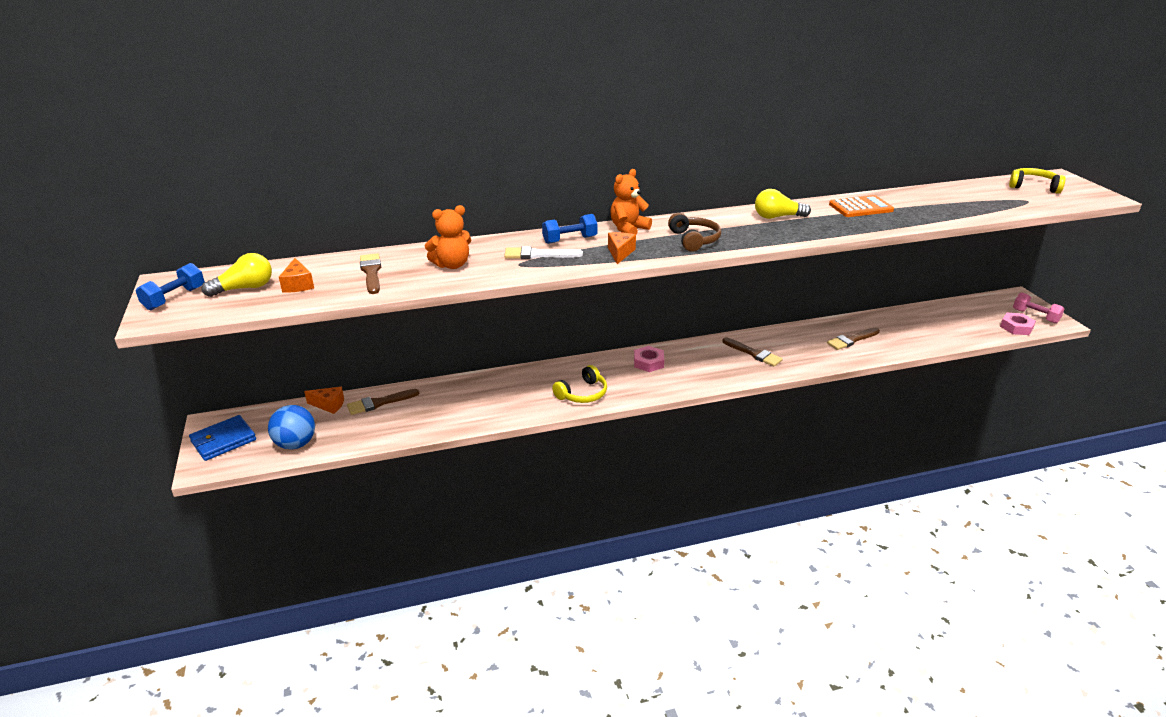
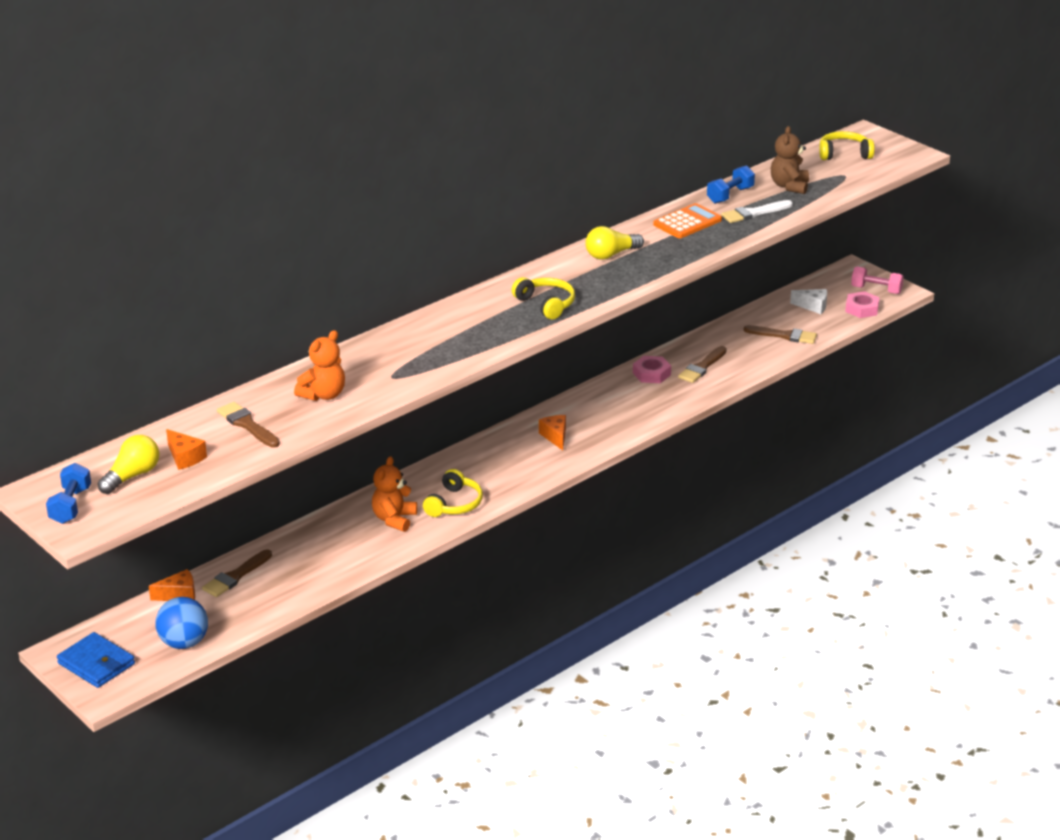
camera: 25 degrees left, 0 degrees up
(223, 441) = (96, 664): blue wallet -> blue wallet turned 75 degrees counterclockwise
(538, 255) = (402, 361): white brush -> white brush (754, 213)
(569, 240) = (418, 335): blue dumbbell -> blue dumbbell (730, 195)
(620, 253) = (484, 338): orange cheese -> orange cheese (555, 436)
(628, 229) = (469, 307): orange teddy bear -> orange teddy bear (394, 519)
(648, 362) = (501, 450): pink nut -> pink nut (651, 374)
(694, 240) = (546, 304): brown headphones -> yellow headphones
(754, 353) = (608, 410): brown brush -> brown brush (784, 335)
(970, 199) = (789, 186): none -> brown teddy bear
(971, 316) = (813, 306): none -> white cheese

